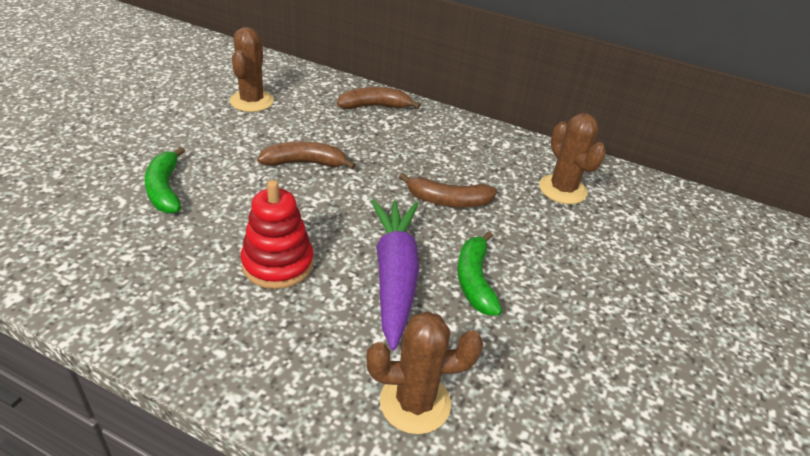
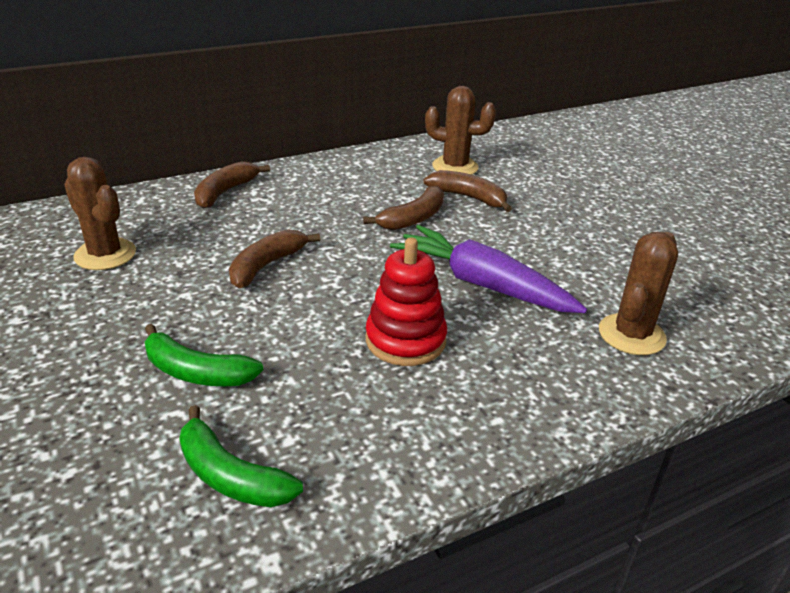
camera: 50 degrees left, 5 degrees down
(474, 281) = (522, 250): green banana -> green banana (230, 476)
(521, 217) = (468, 197): none -> brown banana

